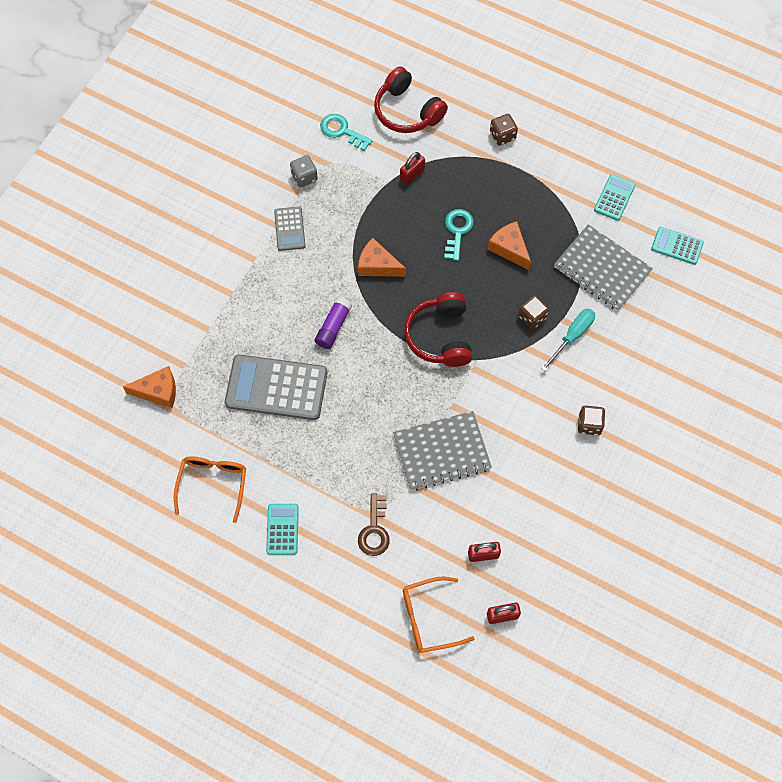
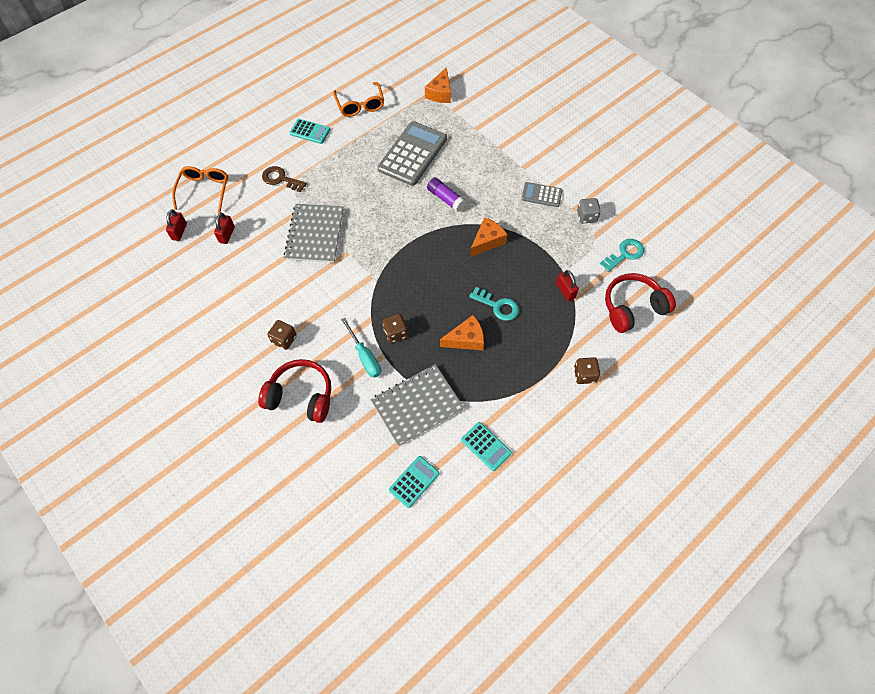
camera: 110 degrees right, 5 degrees down
(213, 484) = (360, 105): orange glasses -> orange glasses turned 45 degrees clockwise
(440, 336) = (407, 263): red headphones -> red headphones (301, 396)

